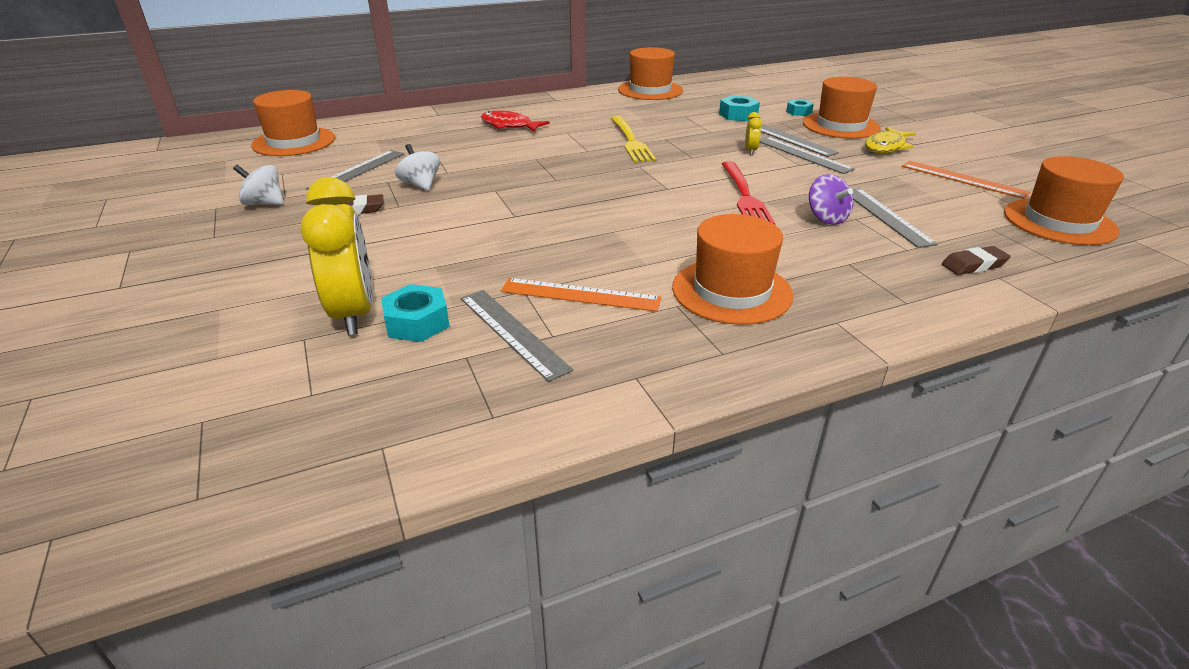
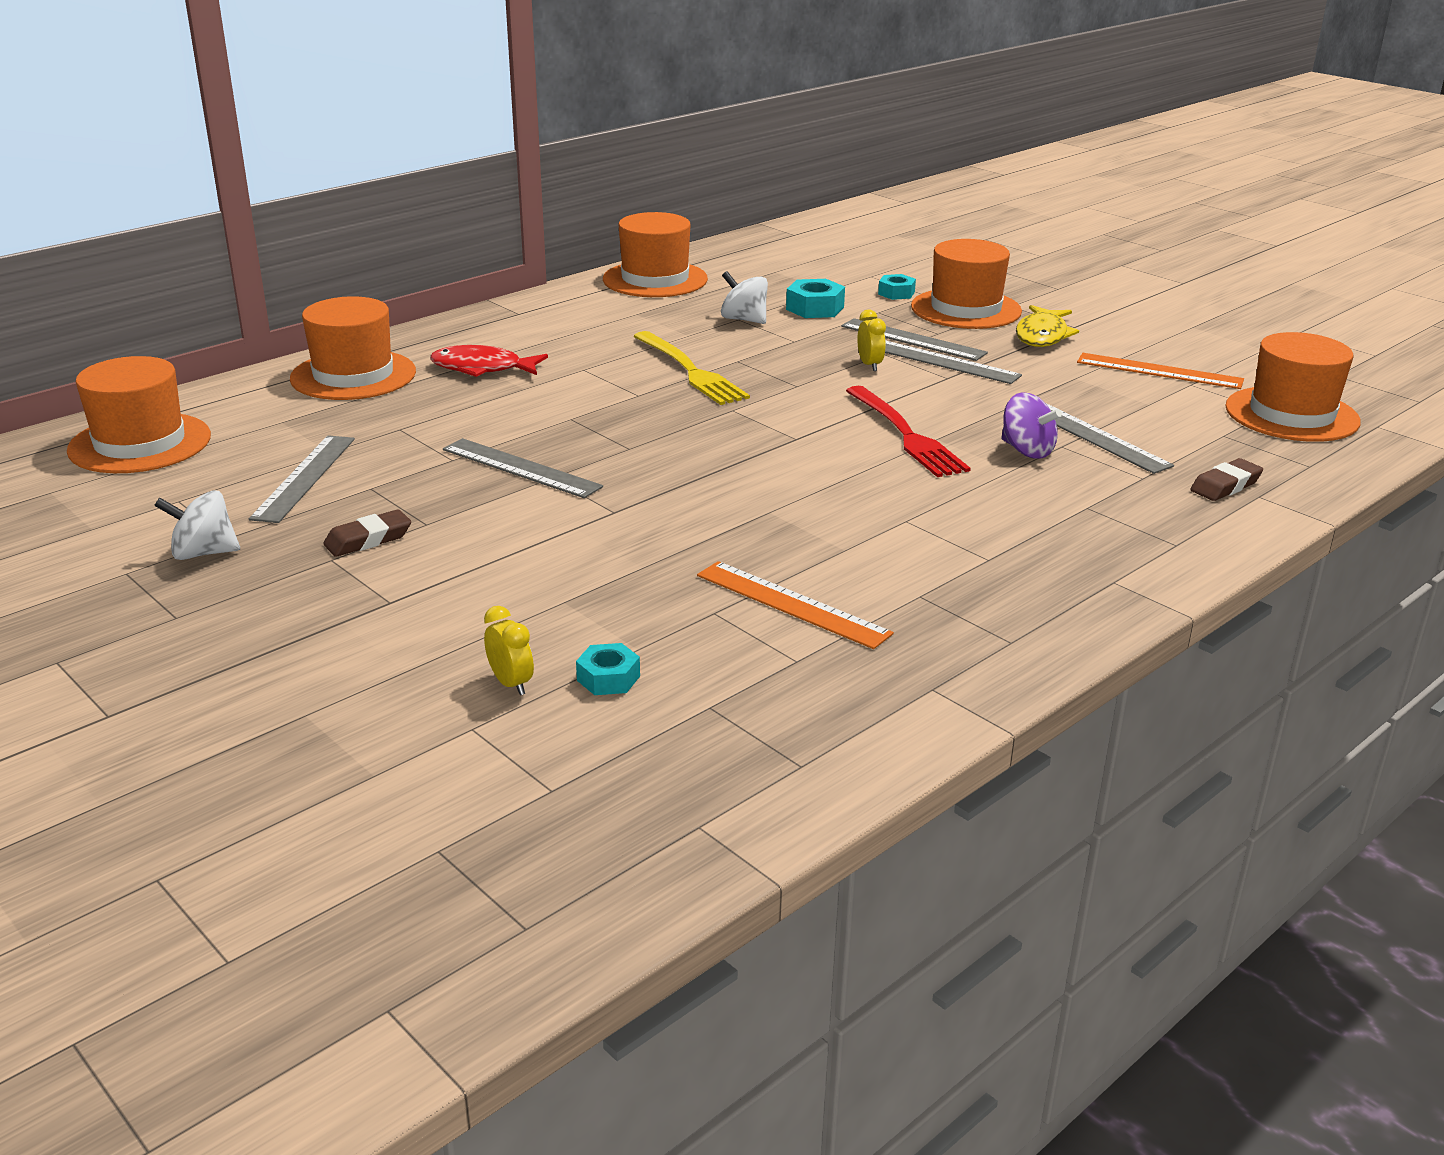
camera: 20 degrees left, 5 degrees down
(354, 314) = (511, 683): yellow clock -> yellow clock, size x0.43
(417, 322) = (608, 678): turquoise nut -> turquoise nut, size x0.66
(420, 185) = (430, 486): white spinning top -> white spinning top (744, 320)
(513, 332) = (744, 666): grey ruler -> grey ruler (521, 468)
(580, 295) = (791, 604): orange ruler -> orange ruler turned 45 degrees clockwise
(731, 291) = (973, 566): orange hat -> orange hat (353, 375)

